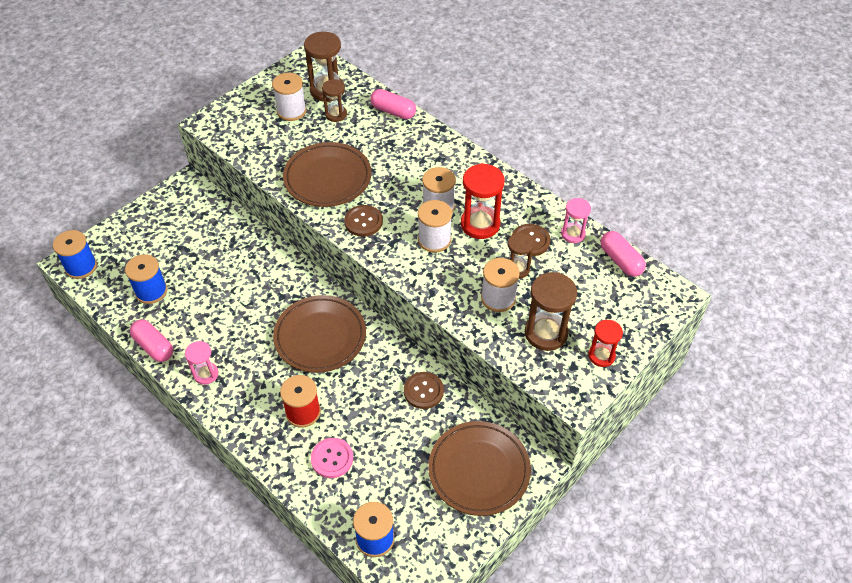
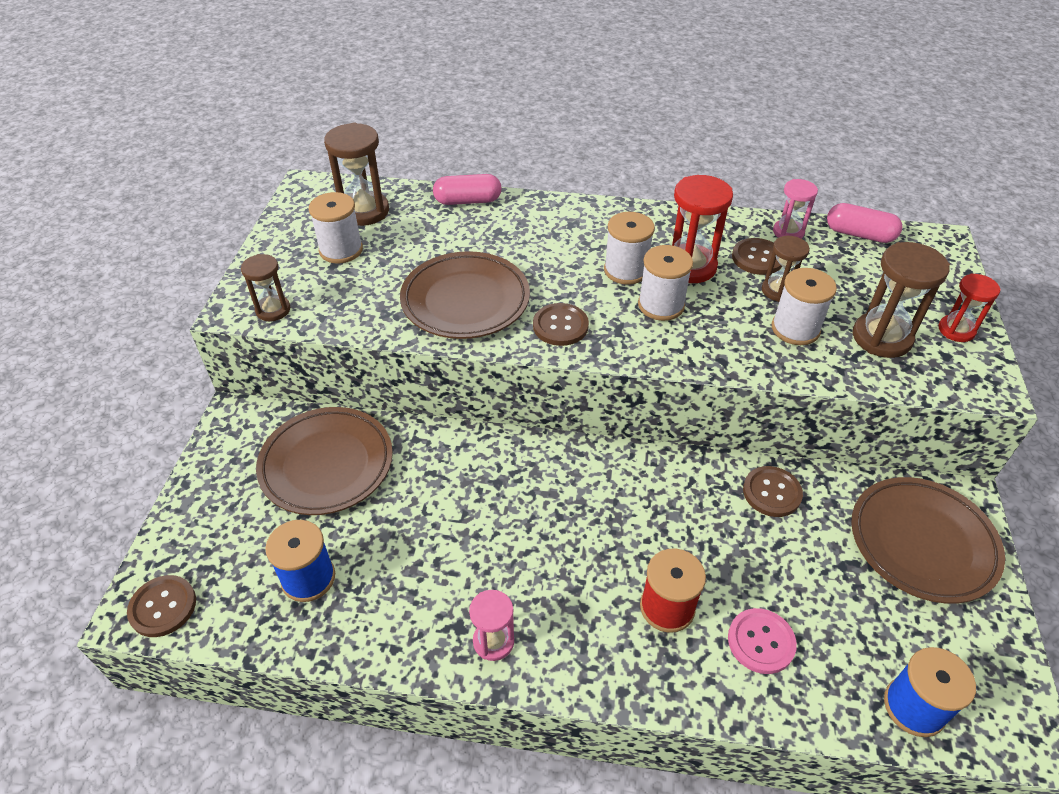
camera: 35 degrees left, 5 degrees down
(81, 267) = (163, 607): blue spool -> brown button
(154, 346) = (382, 651): pink capsule -> none
(320, 337) = (593, 502): brown plate -> brown plate (327, 464)
(336, 114) = (402, 231): brown hourglass -> brown hourglass (273, 310)

